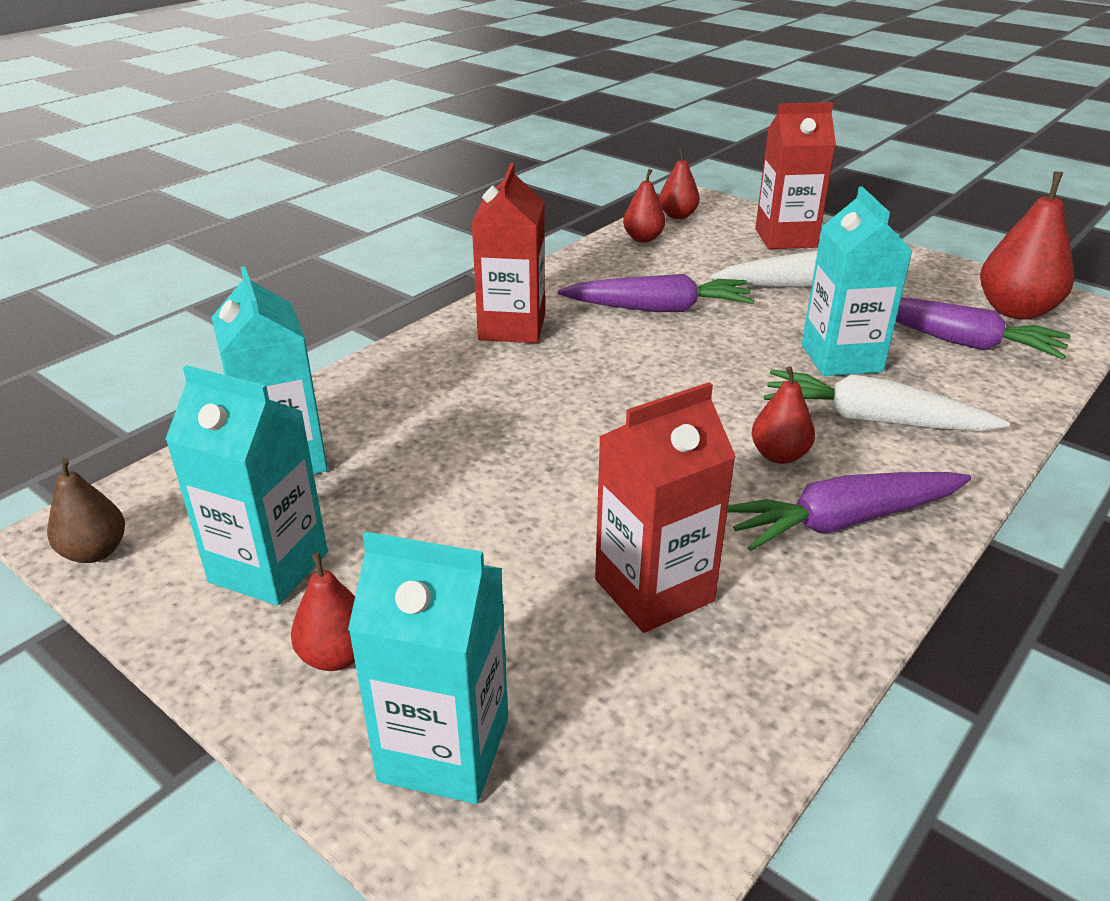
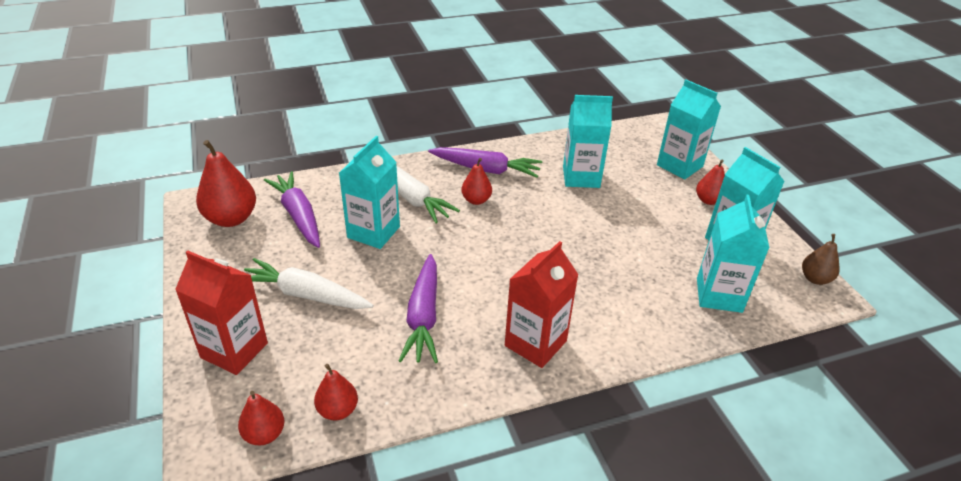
camera: 150 degrees left, 5 degrees up
(654, 590) = (581, 177): red carton -> turquoise carton
(658, 308) = (423, 316): purple carrot -> purple carrot turned 120 degrees counterclockwise

